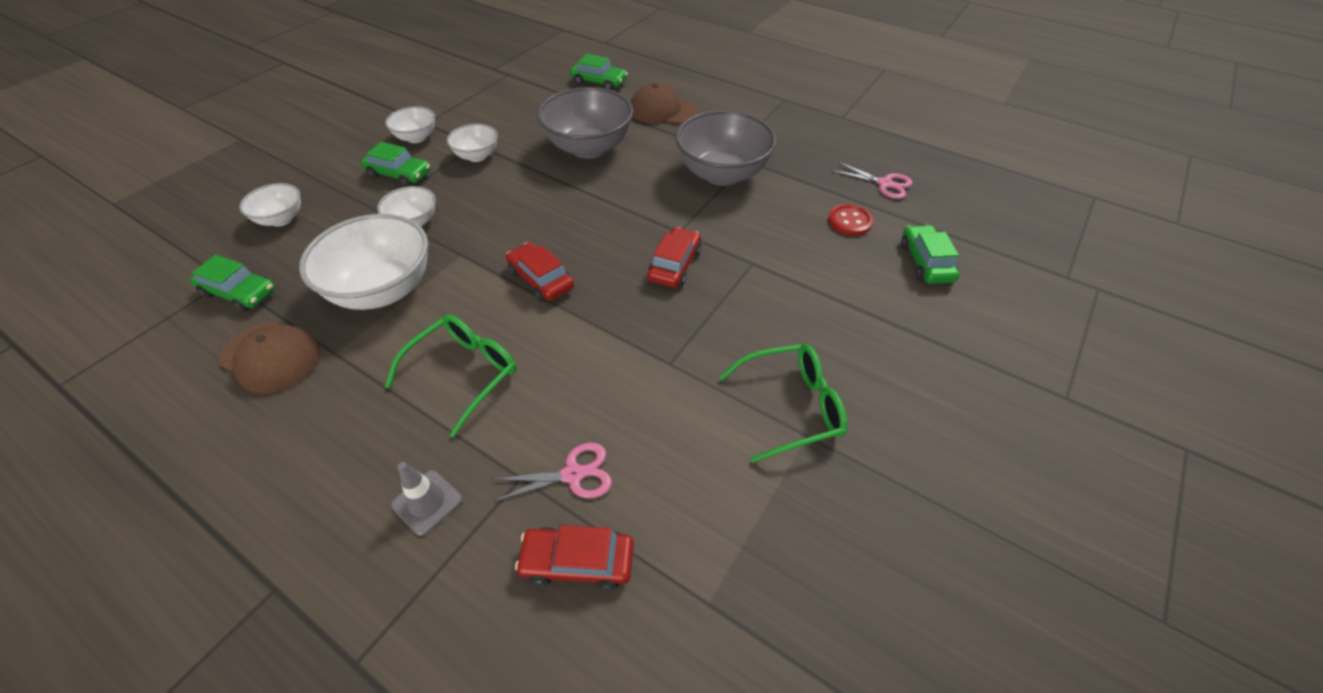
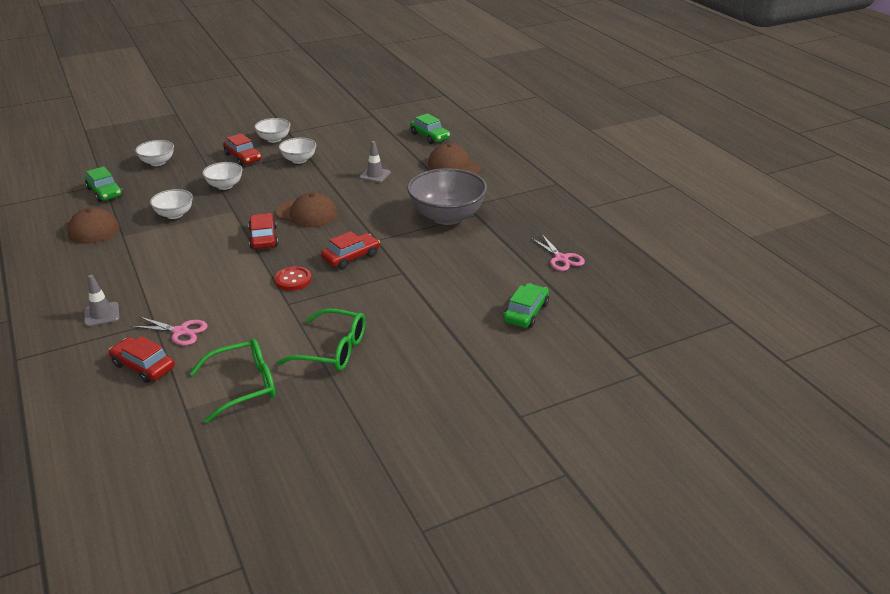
camera: 30 degrees right, 15 degrees down
(383, 290) = (174, 214): white bowl -> white bowl, size x0.53
(399, 174) = (243, 157): green car -> red car
(463, 374) = (174, 268): green glasses -> green glasses (243, 386)
(561, 225) = (307, 213): none -> brown cap
(589, 148) = (375, 175): grey bowl -> grey traffic cone
(849, 221) = (502, 272): red button -> red button (293, 280)

